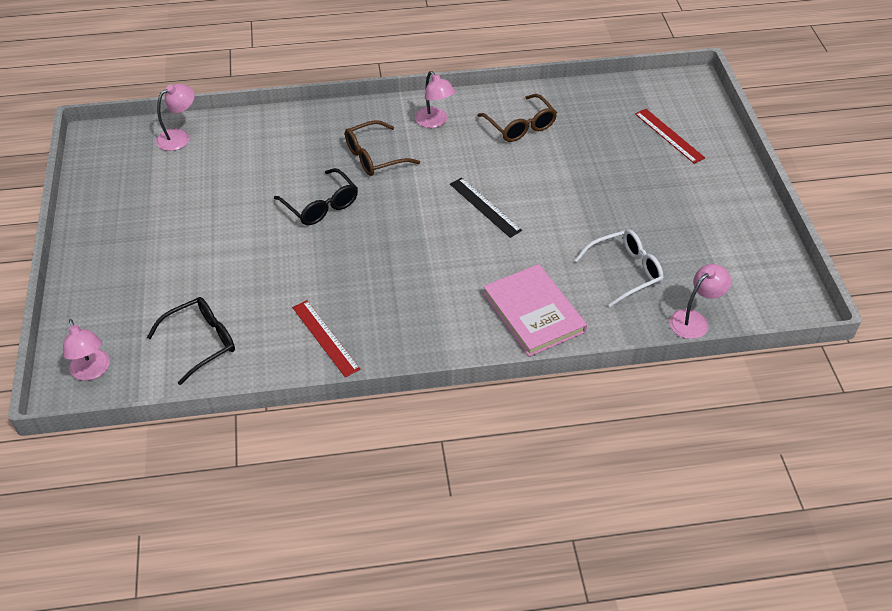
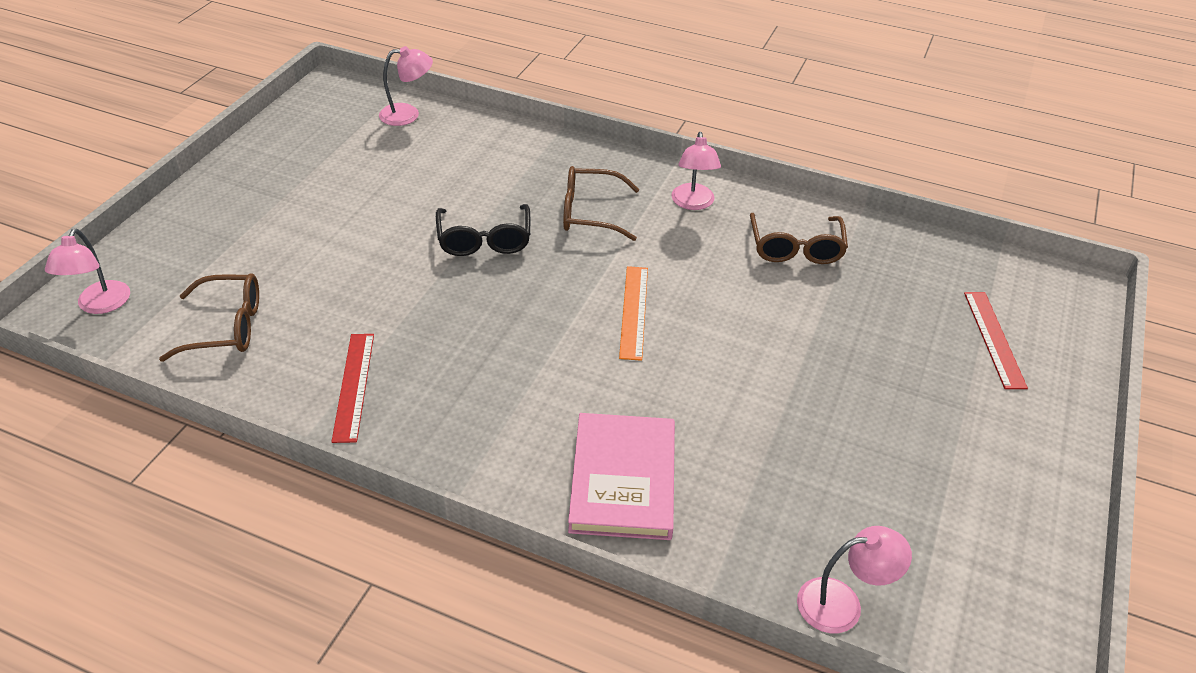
camera: 30 degrees right, 5 degrees down
(201, 342) = (227, 327): black glasses -> brown glasses
(457, 210) = (634, 311): none -> orange ruler
(485, 207) = (671, 322): black ruler -> none
(625, 271) = (792, 486): white glasses -> none

